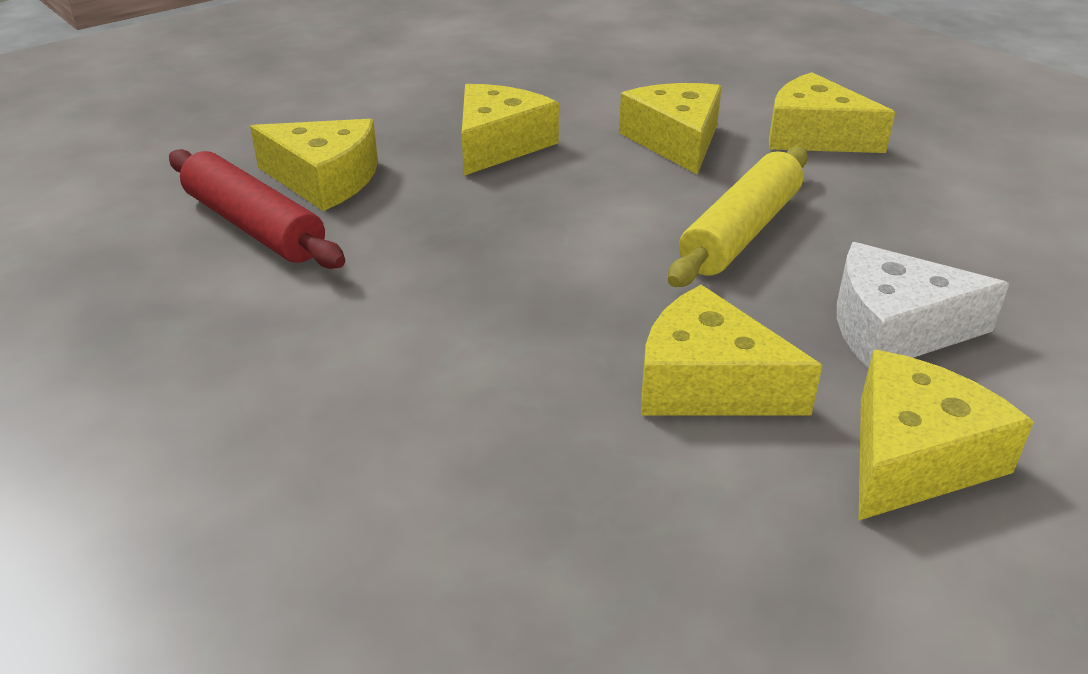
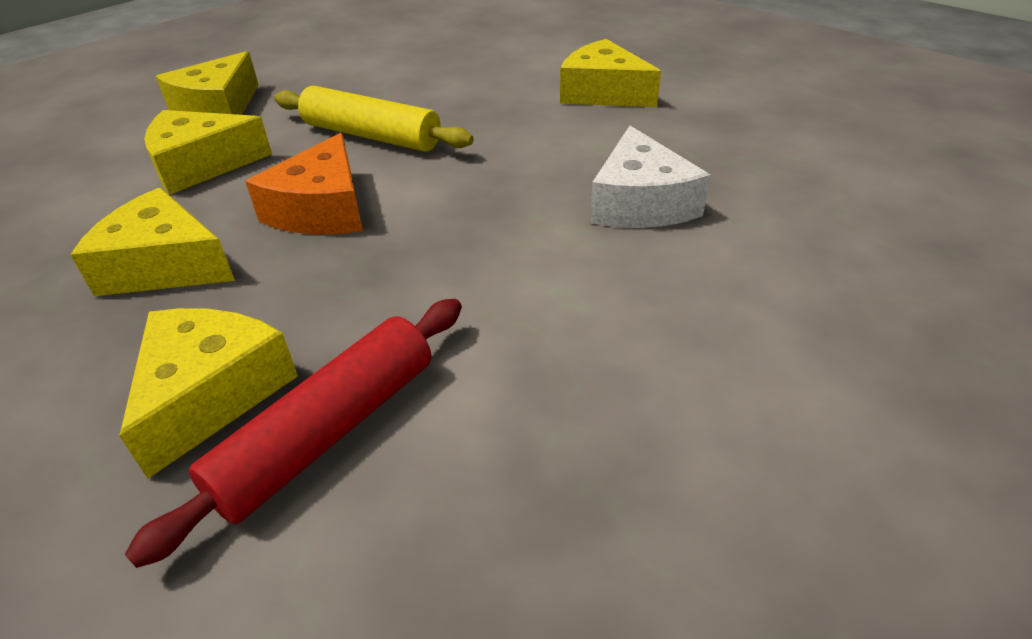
camera: 95 degrees left, 5 degrees up
(571, 209) = (322, 209): none -> orange cheese
(707, 383) = (559, 145): yellow cheese -> none
(894, 328) = (488, 92): white cheese -> white cheese (640, 203)

